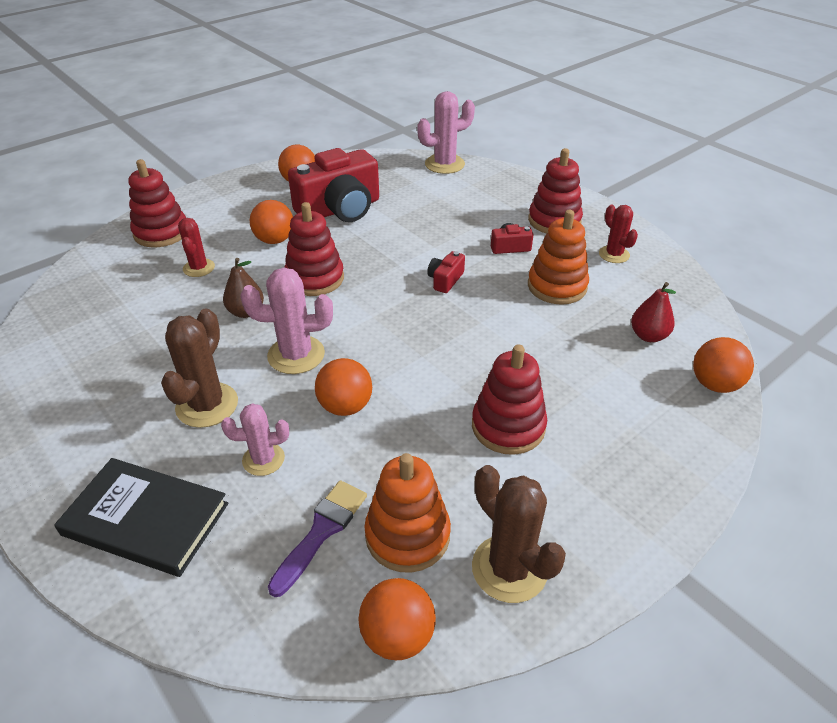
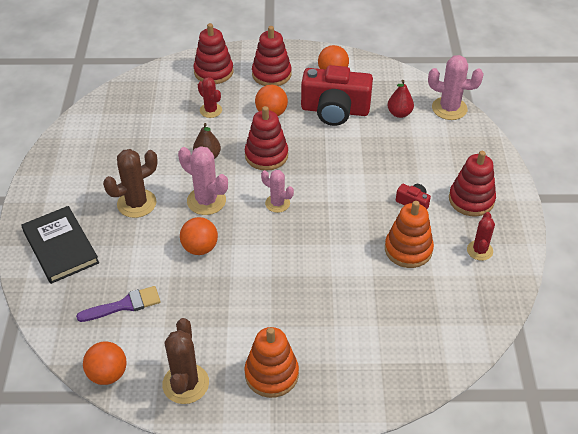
camera: 40 degrees right, 5 degrees up
(199, 268) = (210, 110): red cactus -> red cactus turned 75 degrees counterclockwise
(263, 459) = (134, 251): pink cactus -> pink cactus (277, 203)
(407, 535) = (158, 334): orange stacking toy -> orange stacking toy (271, 374)
(445, 280) = (342, 202): red camera -> none
(508, 426) = (269, 316): red stacking toy -> red stacking toy (271, 74)
(648, 336) = (423, 319): red pear -> red pear (399, 113)
(714, 384) = (422, 376): orange ball -> none

